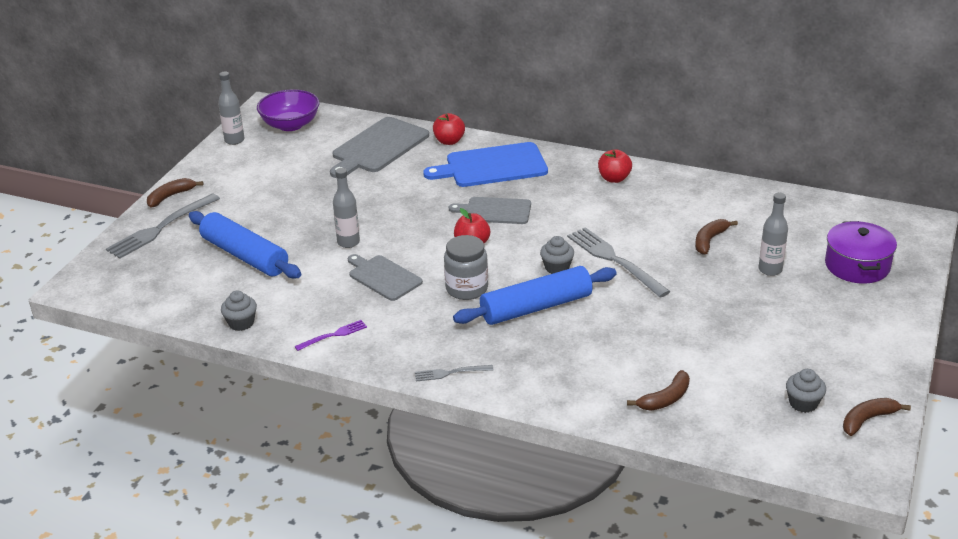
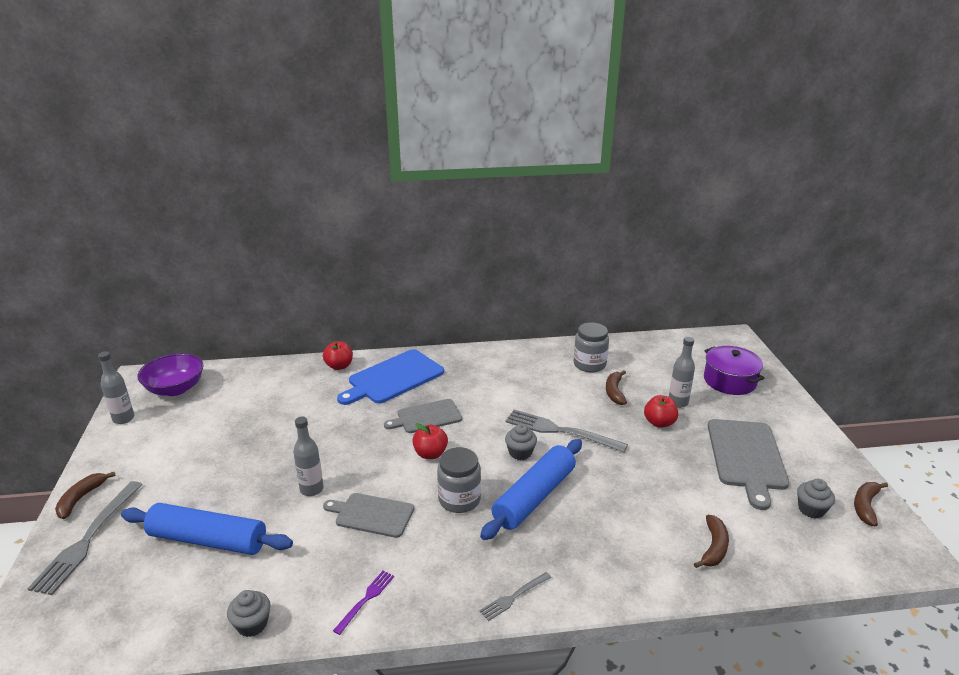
camera: 30 degrees left, 5 degrees down
(378, 147) = (277, 388): grey cutting board -> grey cutting board (746, 457)
(614, 178) = (500, 362): red apple -> red apple (659, 423)
(710, 206) = (589, 364): none -> grey jar

